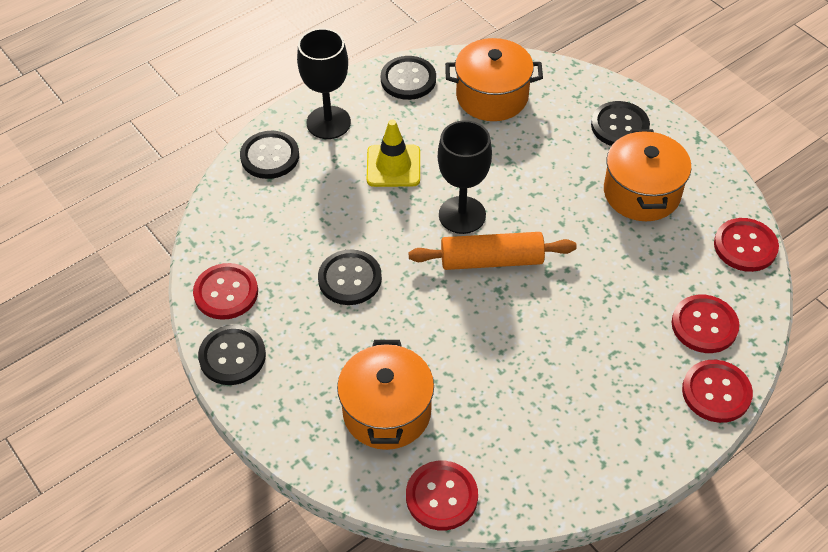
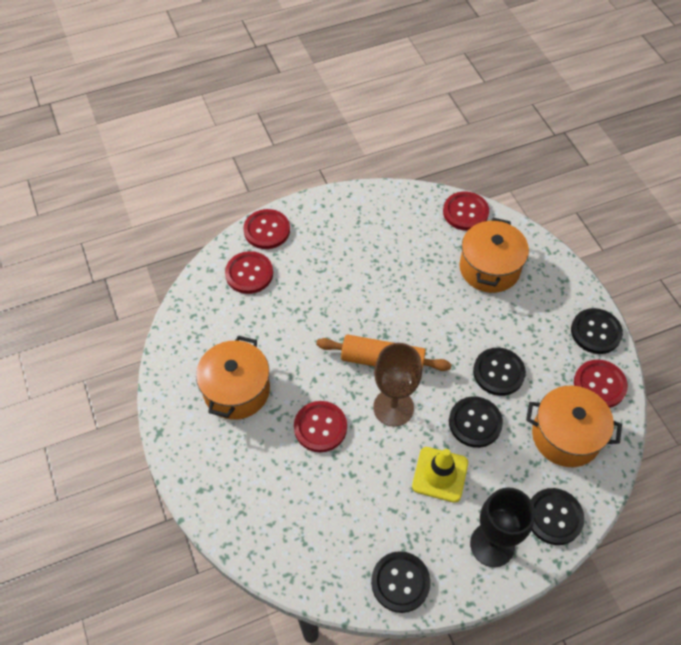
camera: 165 degrees left, 5 degrees up
(462, 215) = (393, 407): black goblet -> brown goblet
(492, 96) = (323, 534): orange pot -> orange pot (565, 436)
(619, 126) = (220, 464): black button -> black button (475, 423)
(745, 246) = (183, 324): red button -> red button (320, 427)

